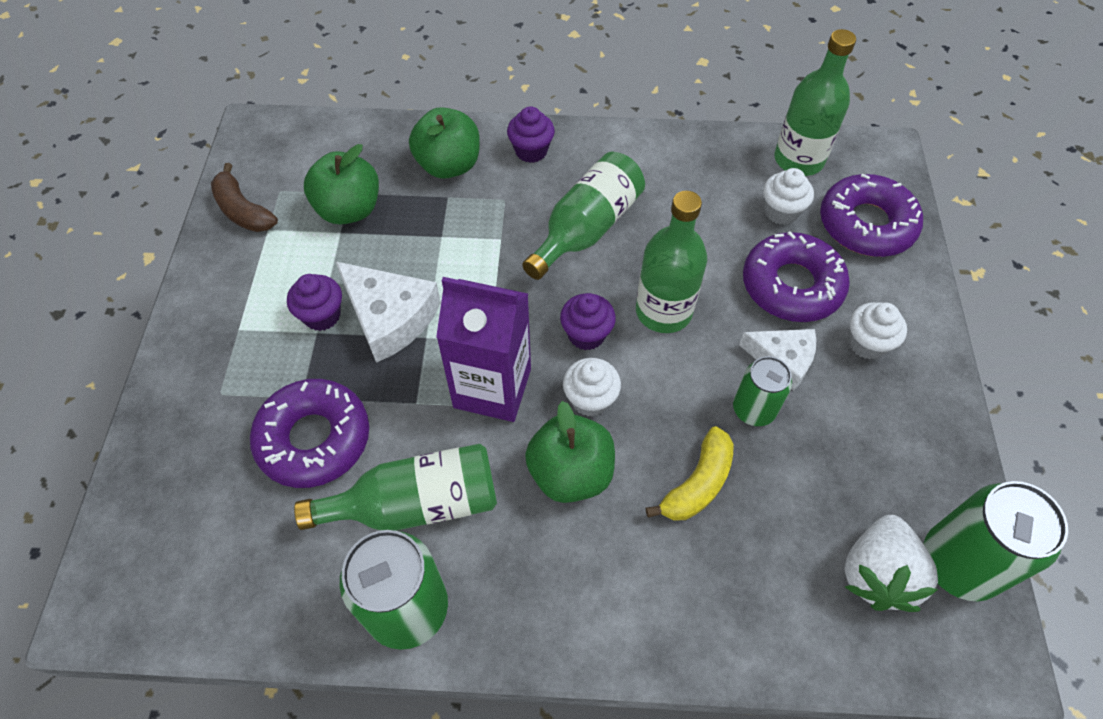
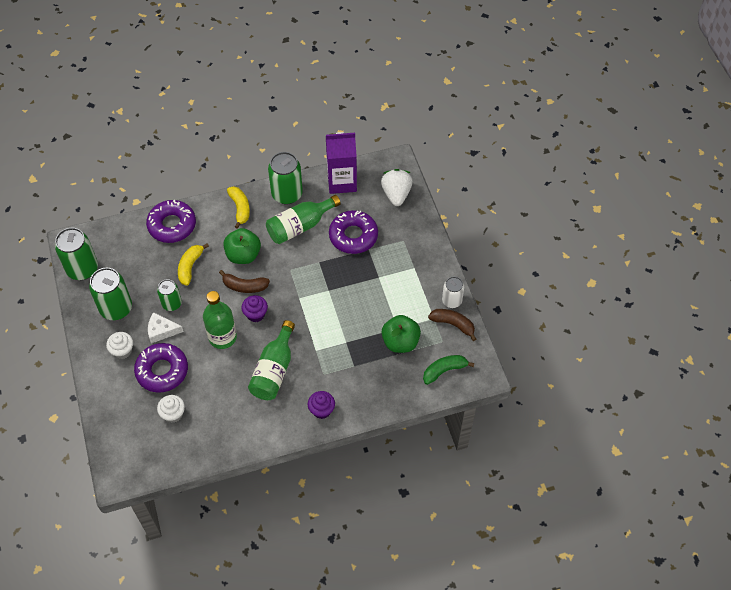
camera: 160 degrees right, 0 degrees up
(216, 248) = (451, 301): none -> white can
(308, 150) = (444, 371): none -> green banana
(322, 315) = (381, 285): purple cupcake -> none
(389, 317) = (350, 294): white cheese -> none
(449, 165) = (363, 386): green apple -> none
(492, 388) = (289, 278): purple carton -> purple carton (342, 182)
(538, 606) = (240, 208): none -> yellow banana
(590, 399) = (244, 286): white cupcake -> brown banana
(798, 160) = (167, 454): green bottle -> none
(866, 224) = (126, 421): purple donut -> purple donut (172, 225)
(877, 437) = (116, 308): none -> green can
(877, 574) = (114, 256): white strawberry -> white strawberry (396, 194)

